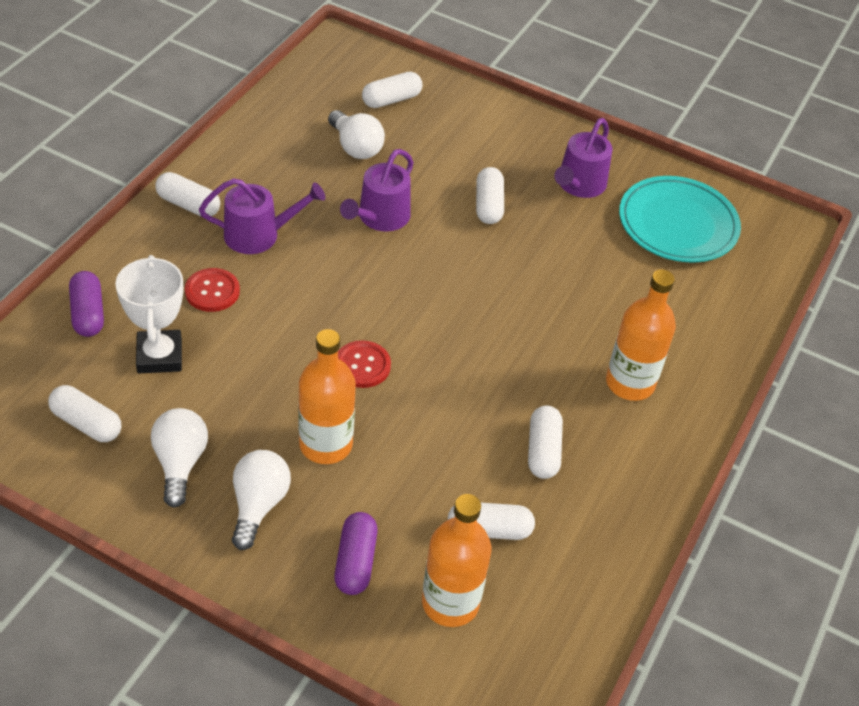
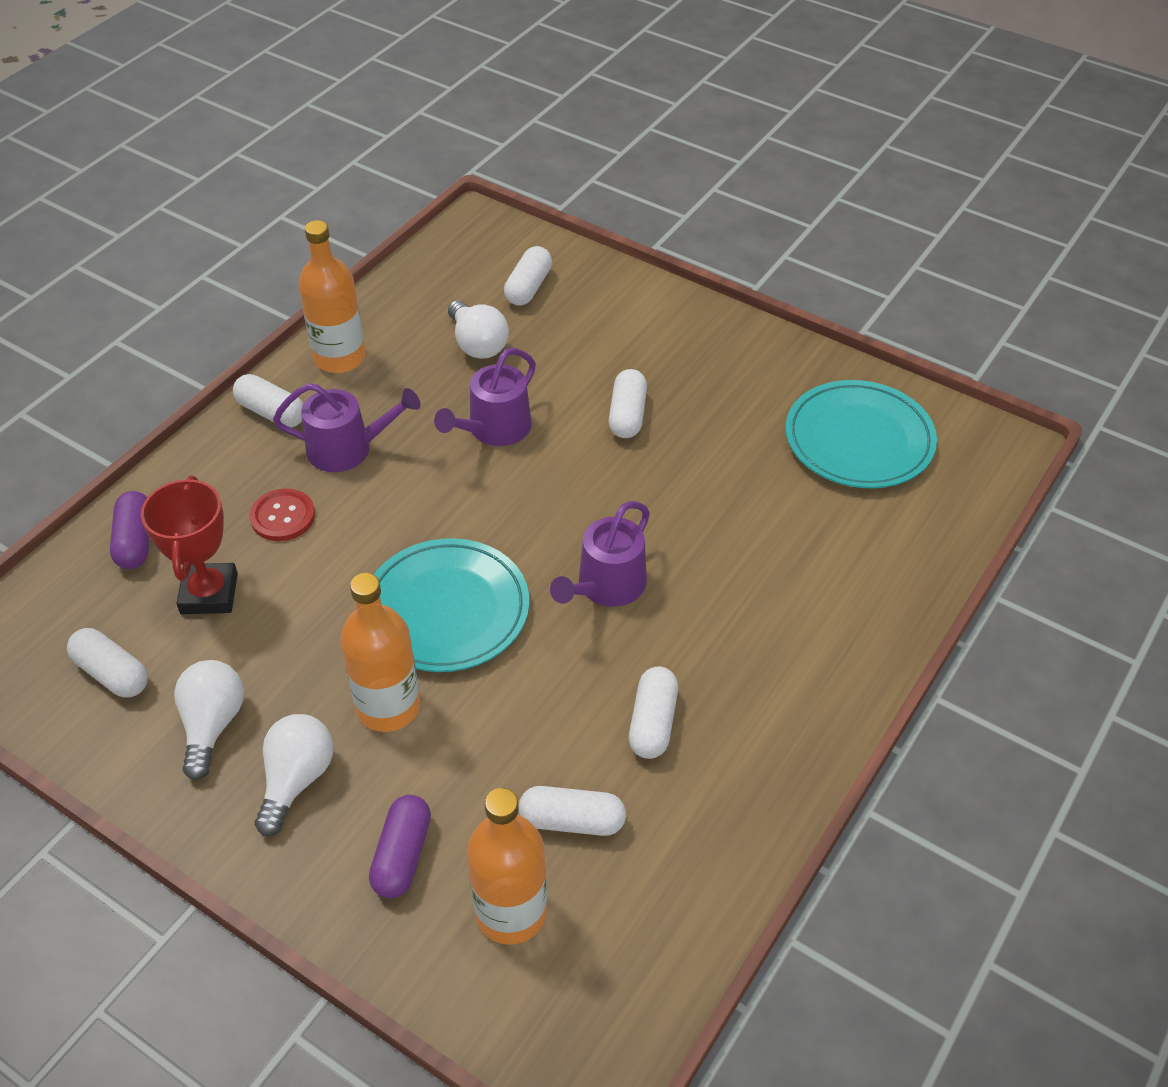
camera: 10 degrees right, 0 degrees up
(159, 356) = (209, 594): white trophy -> red trophy
(362, 365) = (446, 610): red button -> turquoise plate
(391, 100) = (528, 287): white capsule -> white capsule turned 45 degrees counterclockwise
(579, 185) = (742, 390): purple watering can -> purple watering can (606, 586)
(630, 383) = (773, 639): orange bottle -> orange bottle (339, 358)

